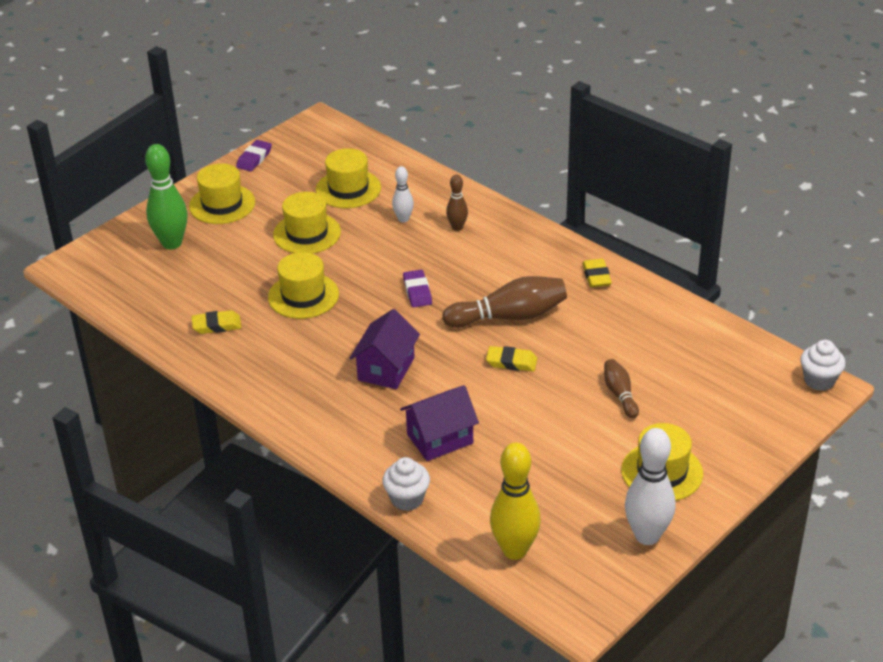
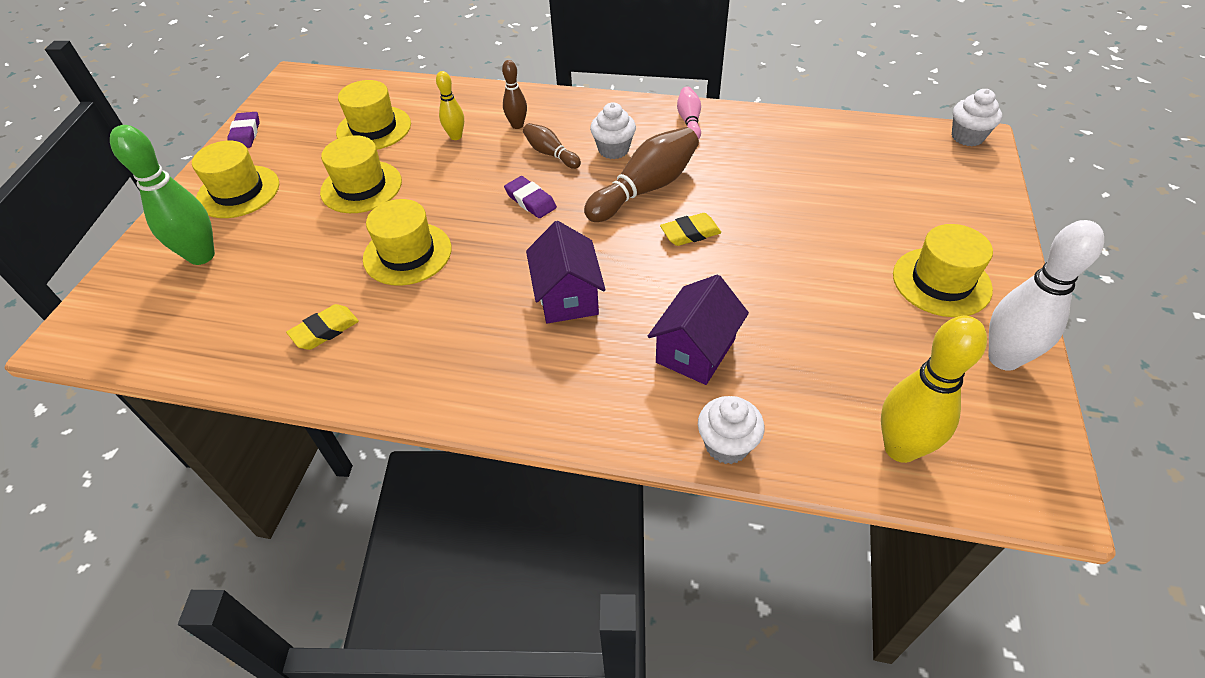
camera: 30 degrees left, 10 degrees up
(403, 219) = (456, 136): white bowling pin -> yellow bowling pin
(513, 276) = (613, 150): none -> white cupcake
(596, 276) = (689, 121): yellow eraser -> pink bowling pin
(620, 394) = (822, 221): brown bowling pin -> brown bowling pin (550, 154)

